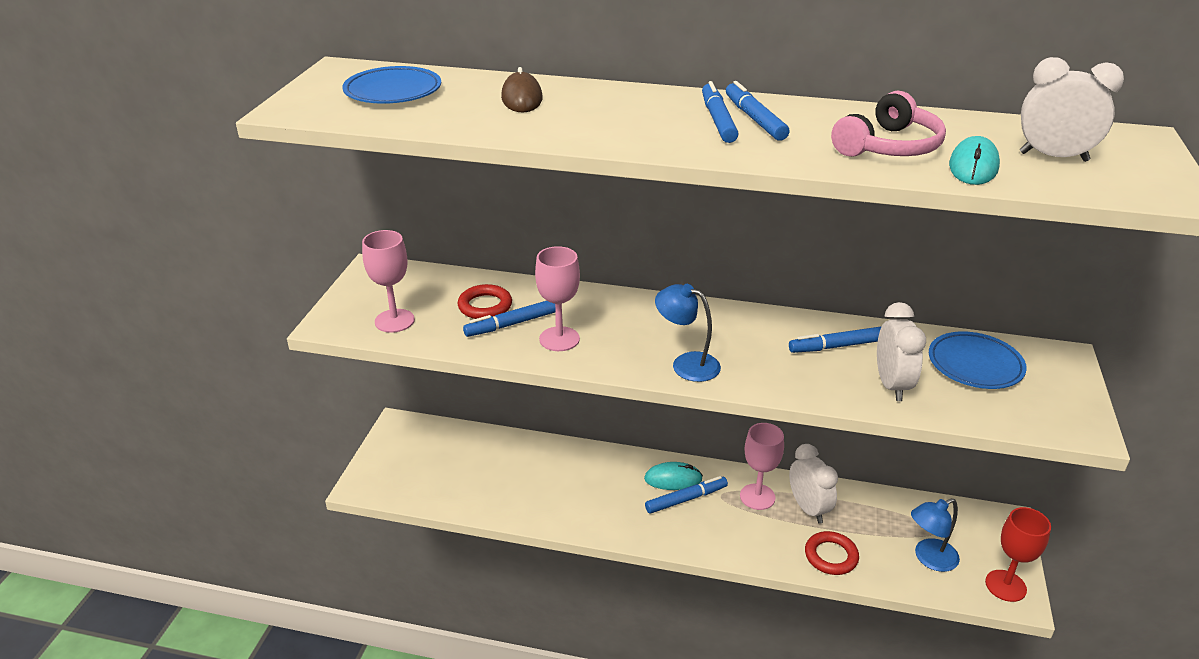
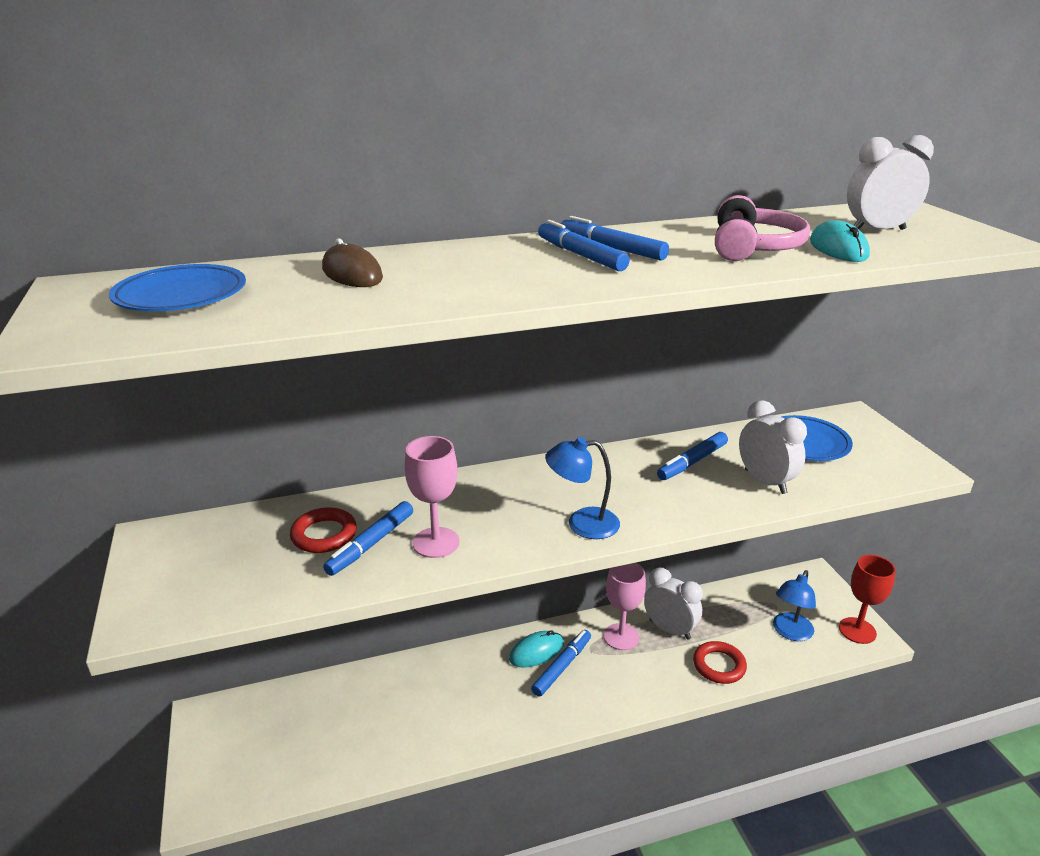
camera: 30 degrees left, 5 degrees down
(394, 321) = (225, 588): pink goblet -> none

